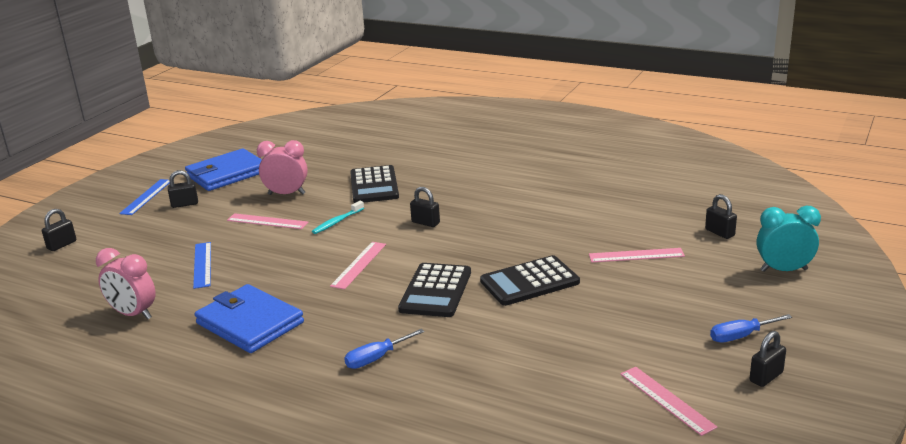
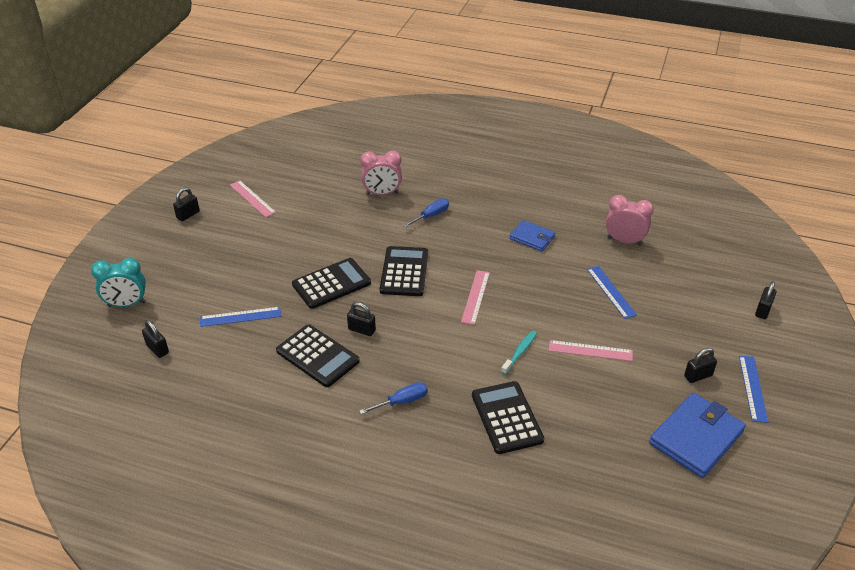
camera: 170 degrees right, 15 degrees up
(250, 323) = (532, 238): blue wallet -> blue wallet, size x0.59
(286, 194) = (598, 398): pink clock -> pink clock (382, 193)
(425, 223) = (432, 354): black padlock -> black padlock (361, 330)
(544, 224) = (317, 356): none -> black calculator
(636, 255) = (240, 317): pink ruler -> blue ruler
(740, 336) = (190, 242): blue screwdriver -> blue screwdriver (402, 401)

